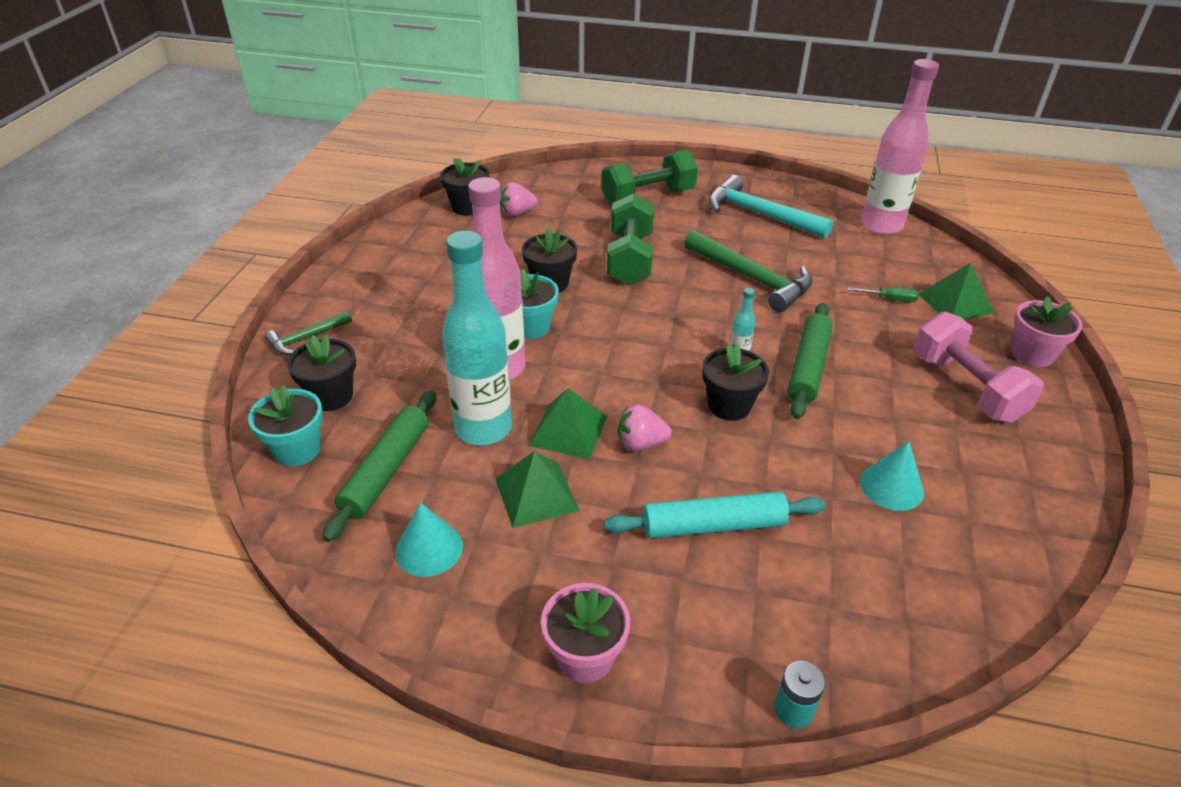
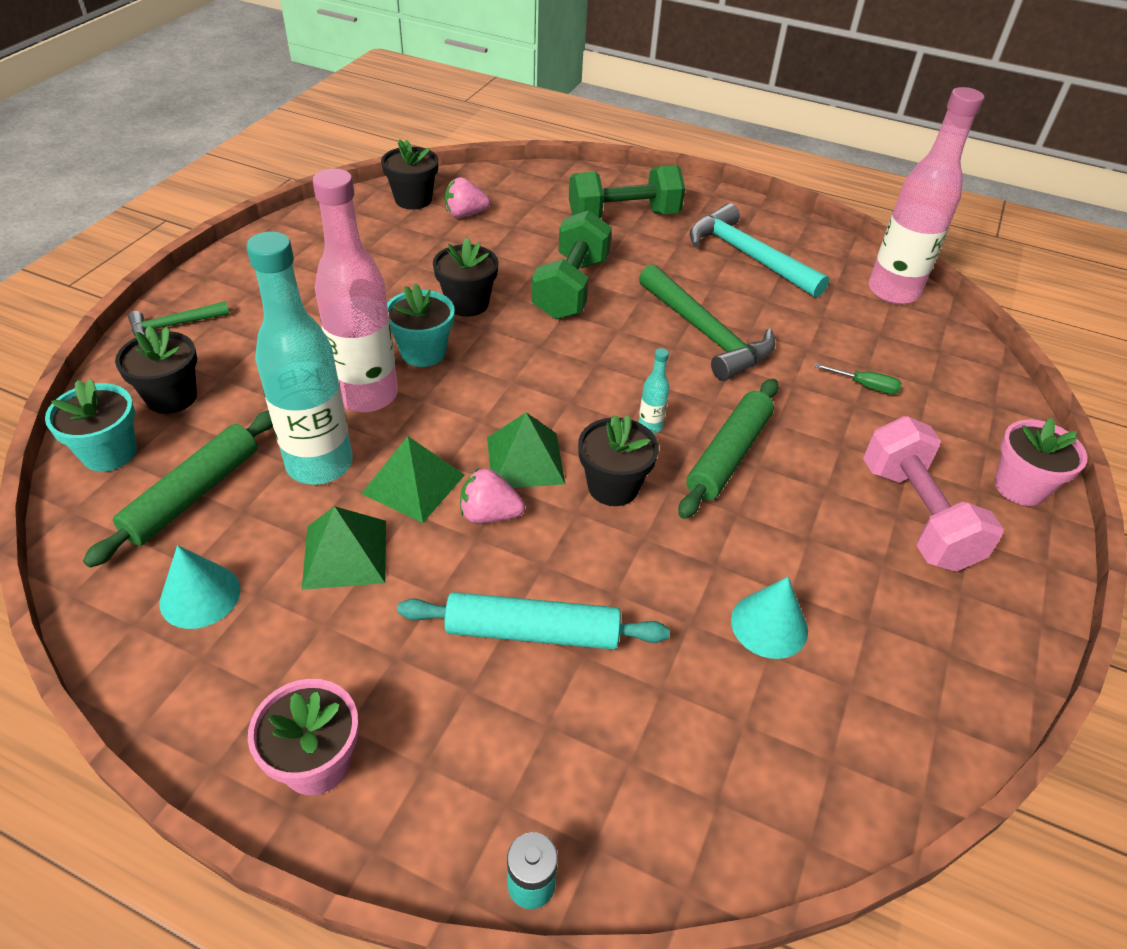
camera: 10 degrees right, 5 degrees up
(955, 303) = (947, 404): green pyramid -> green pyramid (525, 460)

